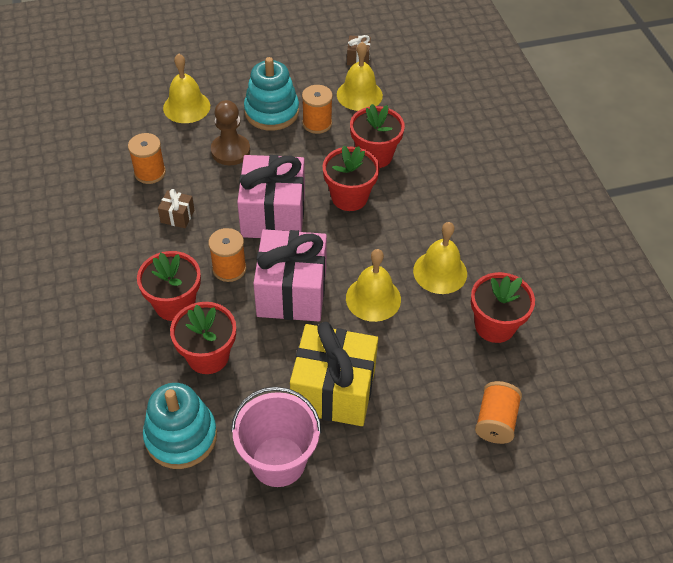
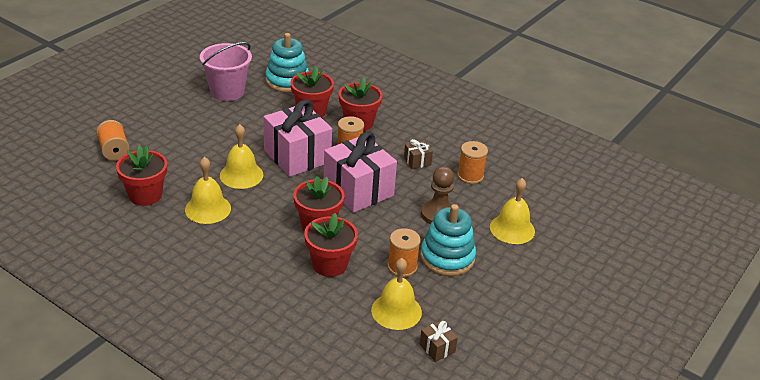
camera: 140 degrees right, 15 degrees down
(333, 390) = (224, 126): yellow gift -> none

